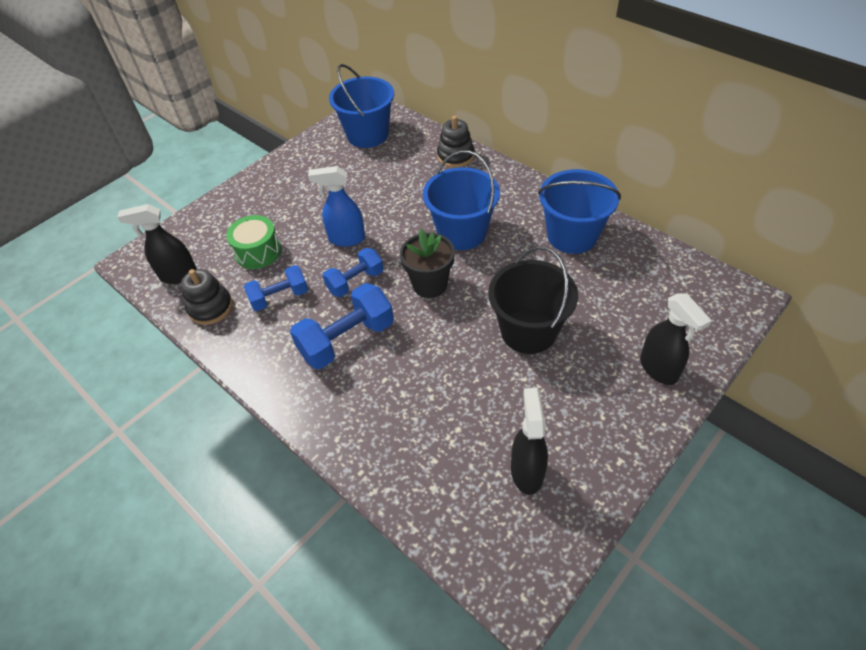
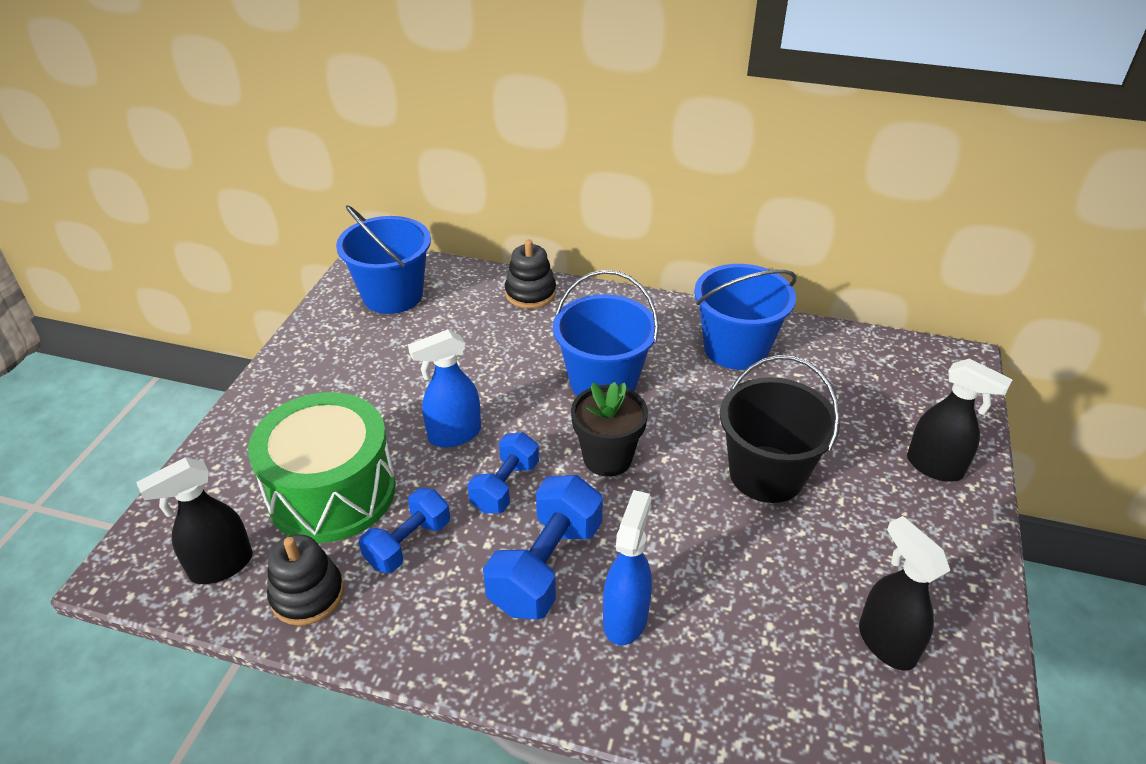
camera: 30 degrees left, 10 degrees down
(258, 252) = (332, 492): green drum -> green drum, size x1.75
(372, 388) = (625, 618): none -> blue spray bottle

